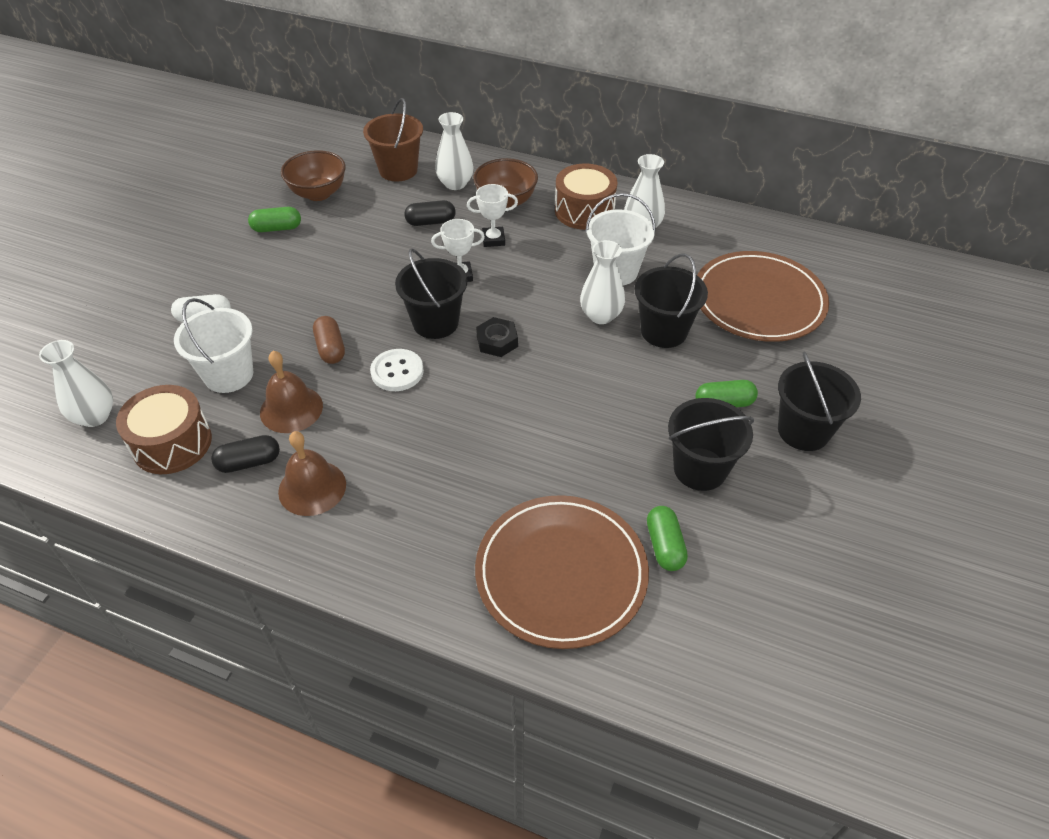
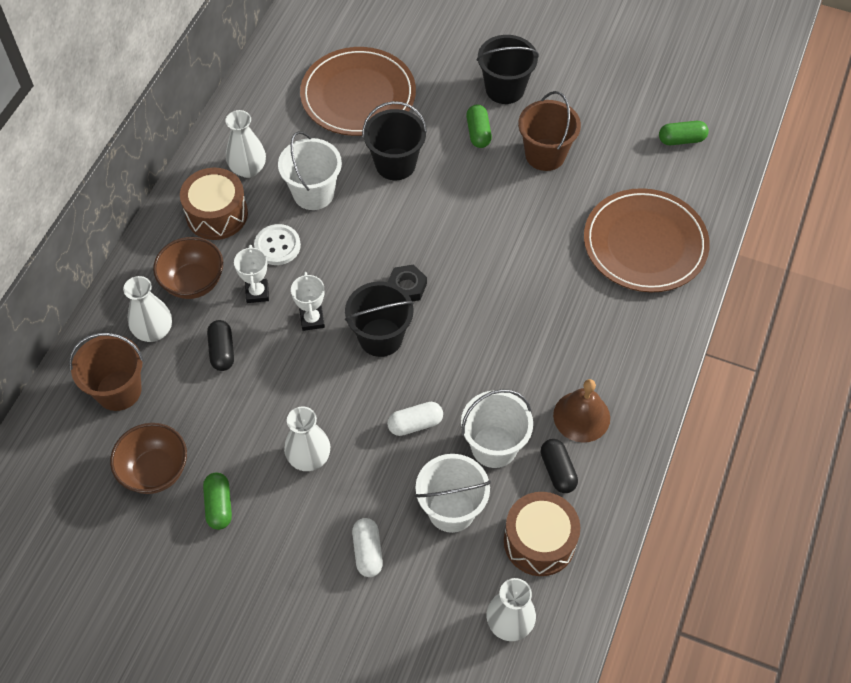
camera: 90 degrees left, 10 degrees up
(291, 409) = (494, 446): brown bell -> white bucket
(330, 348) = (415, 424): brown capsule -> white capsule
(397, 371) = (446, 364): white button -> white button (277, 246)
(601, 315) = (374, 208): white vase -> white vase (309, 457)
(664, 546) = (616, 182): green capsule -> green capsule (681, 140)
(700, 469) = (545, 155): black bucket -> brown bucket

